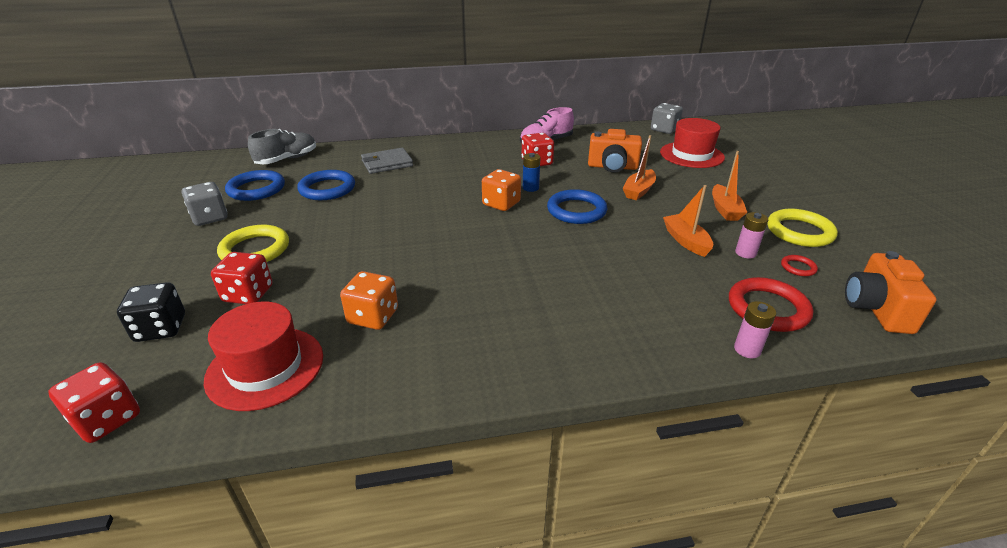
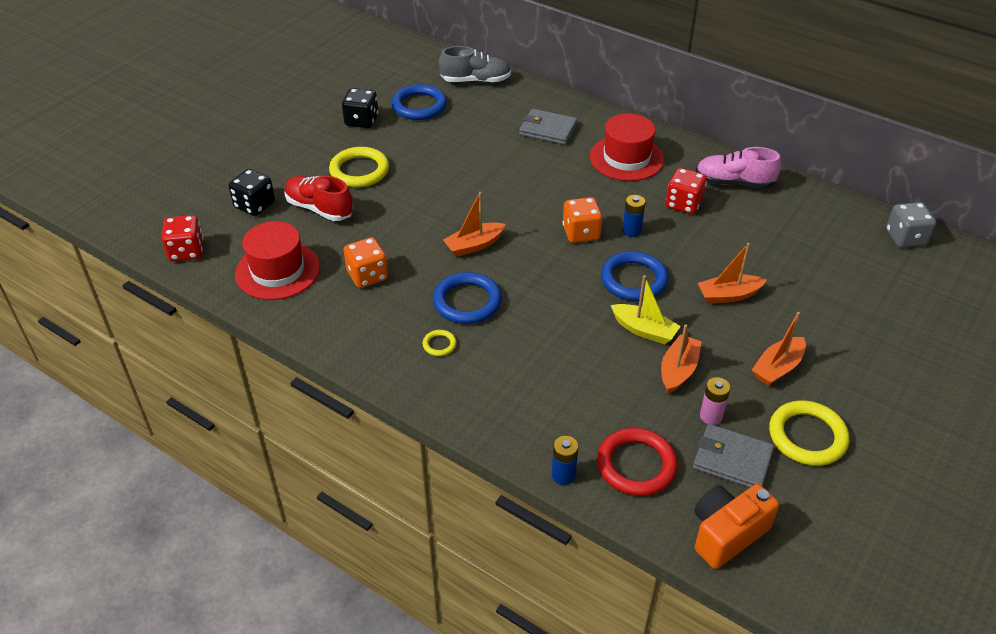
camera: 45 degrees right, 10 degrees up
(210, 218) = (361, 121): grey dice -> black dice
(248, 294) = (319, 209): red dice -> red shoe
(327, 189) = (468, 135): blue ring -> blue ring (467, 302)
(436, 248) = (474, 245): none -> orange boat
(515, 326) = (439, 344): none -> yellow ring
(612, 167) = (751, 253): orange camera -> none
(630, 232) = (644, 330): none -> yellow boat
(691, 155) = (870, 289): red hat -> red hat (626, 158)
(747, 349) = (563, 475): pink battery -> blue battery
(798, 267) = (732, 460): red ring -> grey wallet

